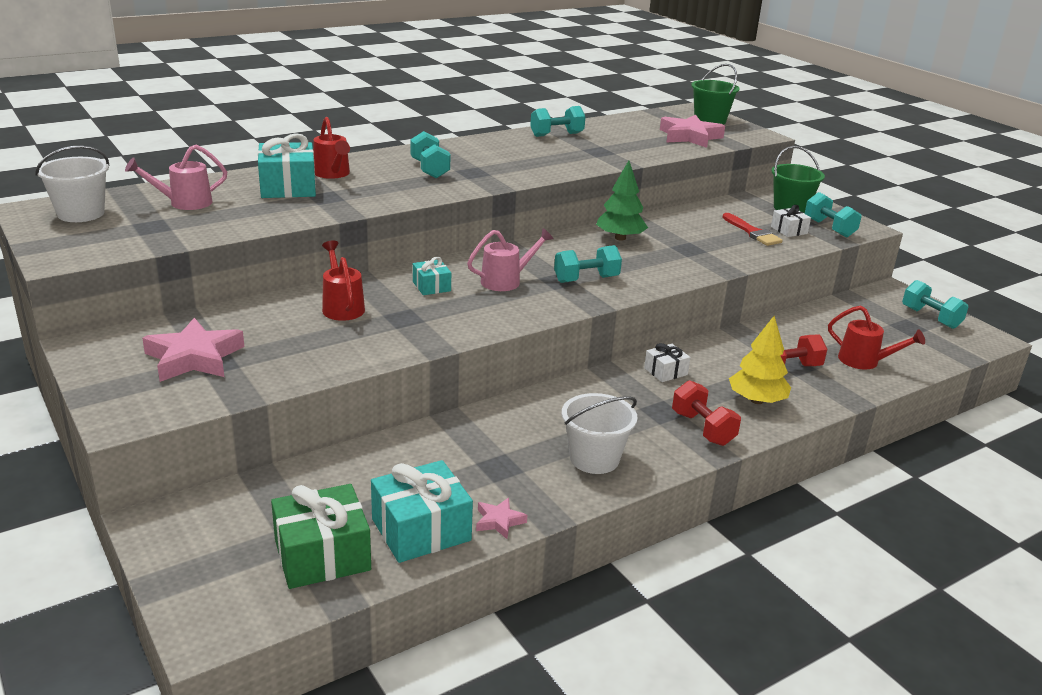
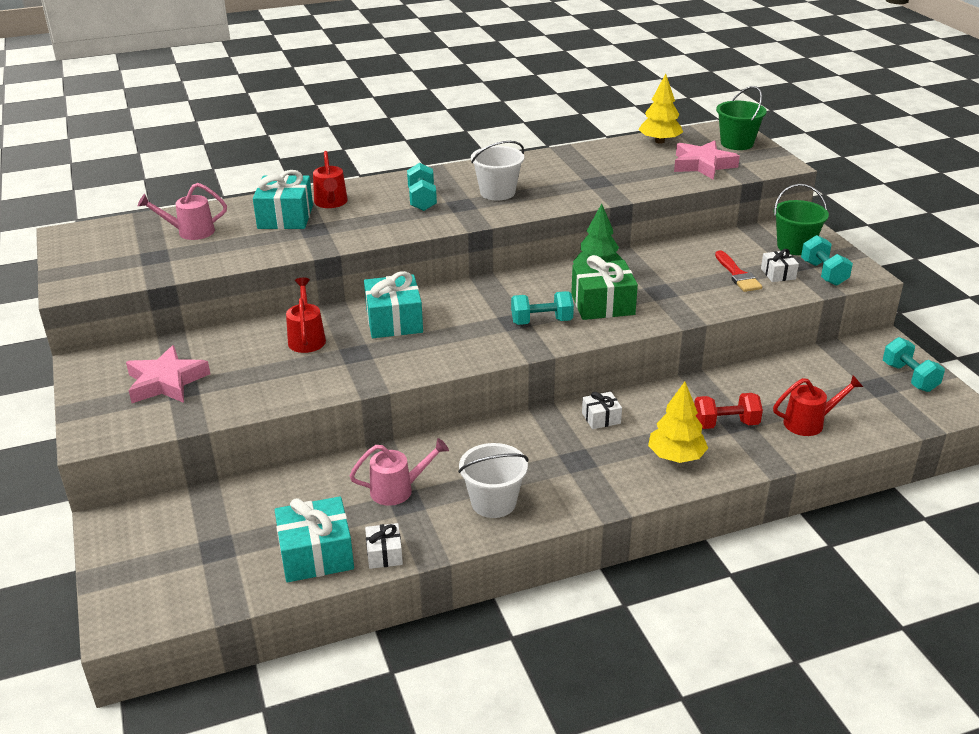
camera: 15 degrees right, 5 degrees up
(81, 213) = (102, 240): white bucket -> white bucket (497, 192)
(322, 555) = (228, 568): green gift -> green gift (602, 304)
(431, 286) = (394, 321): turquoise gift -> turquoise gift, size x1.86
(499, 521) = (384, 554): pink star -> white gift
(506, 281) = (465, 319): pink watering can -> pink watering can (398, 490)
(556, 135) = (565, 160): turquoise dumbbell -> none
(638, 119) = (659, 141): none -> yellow tree
(702, 428) = (609, 481): red dumbbell -> none
(864, 361) = (809, 423): red watering can -> red watering can turned 60 degrees counterclockwise

